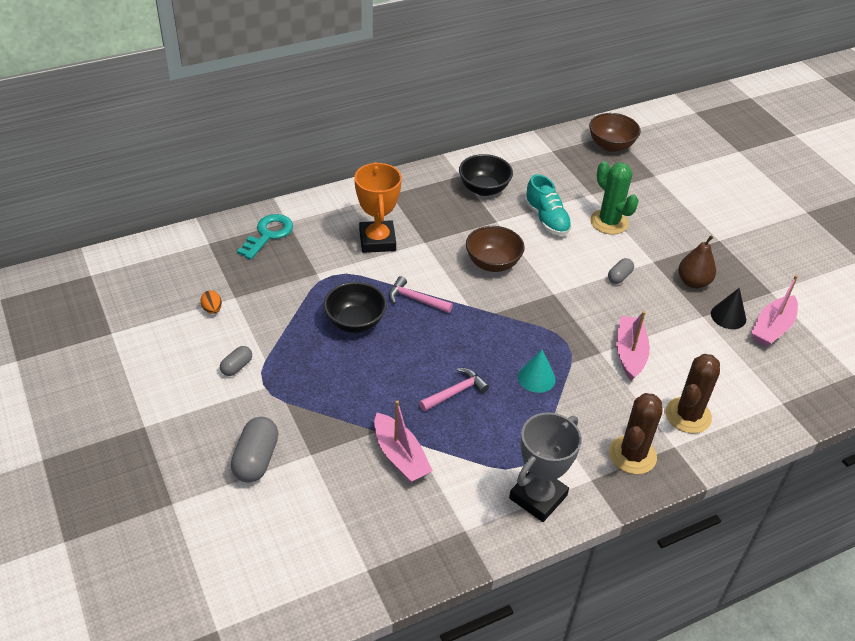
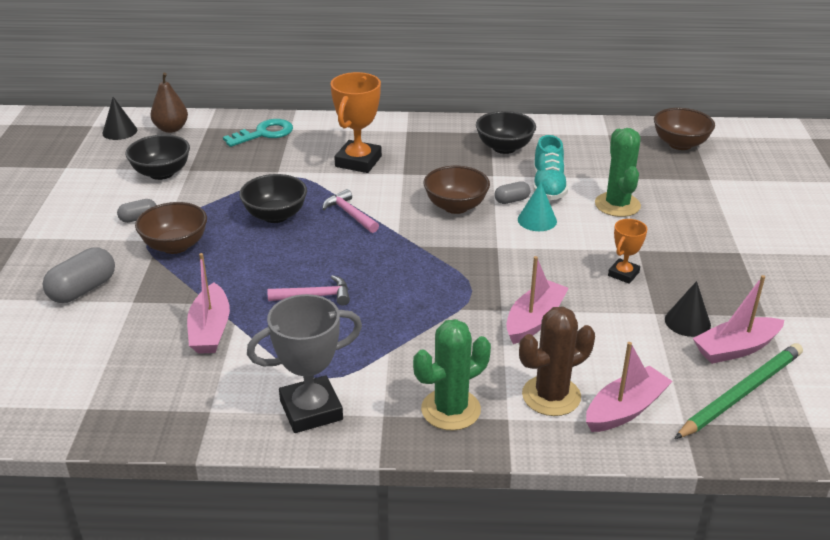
camera: 30 degrees right, 10 degrees down
(126, 273) = (119, 131): none -> black cone
(212, 309) = (161, 173): orange egg -> black bowl
(296, 384) = (175, 246): none -> brown bowl
(536, 378) = (410, 310): turquoise cone -> turquoise cone (537, 220)
(619, 277) = (585, 252): grey capsule -> grey capsule (511, 200)
(632, 455) = (450, 410): brown cactus -> green cactus
(658, 288) = (623, 274): none -> orange trophy
(693, 282) = (671, 280): brown pear -> brown pear (171, 129)
(740, 407) = (625, 409): none -> pink boat
(799, 365) = (740, 393): none -> green pencil

